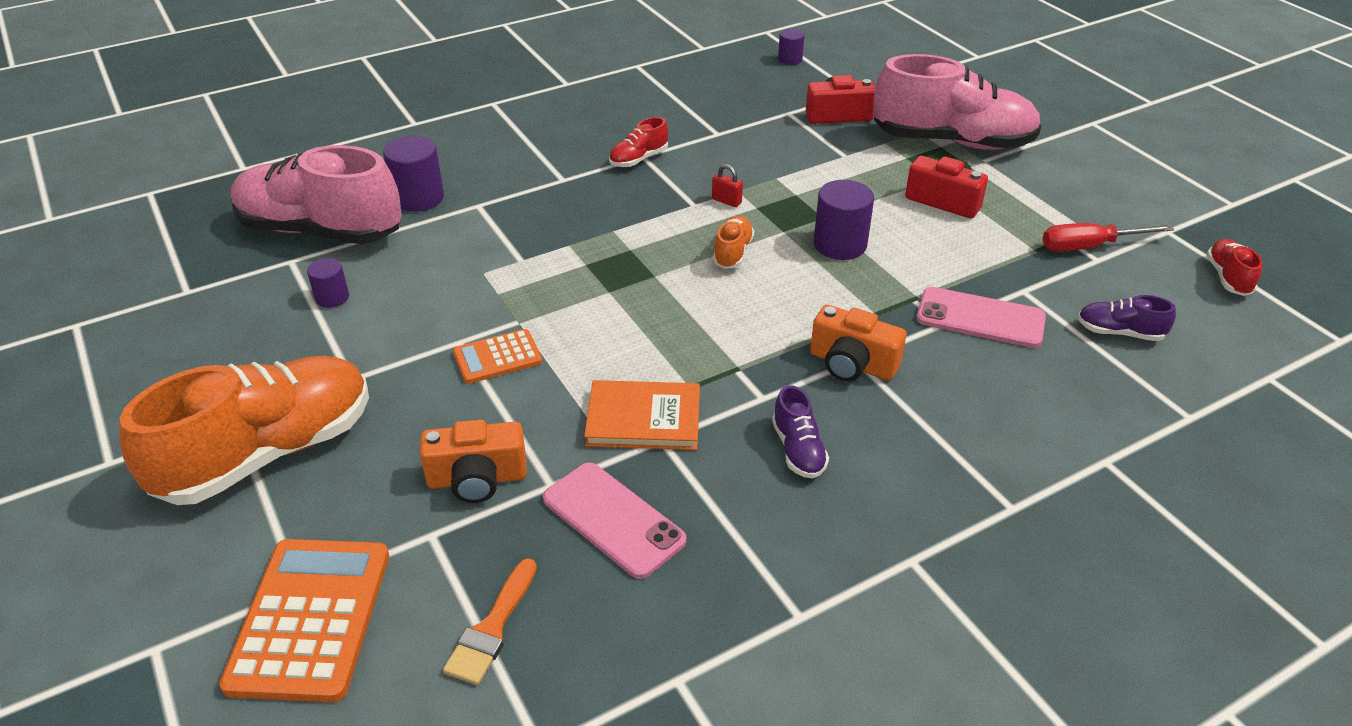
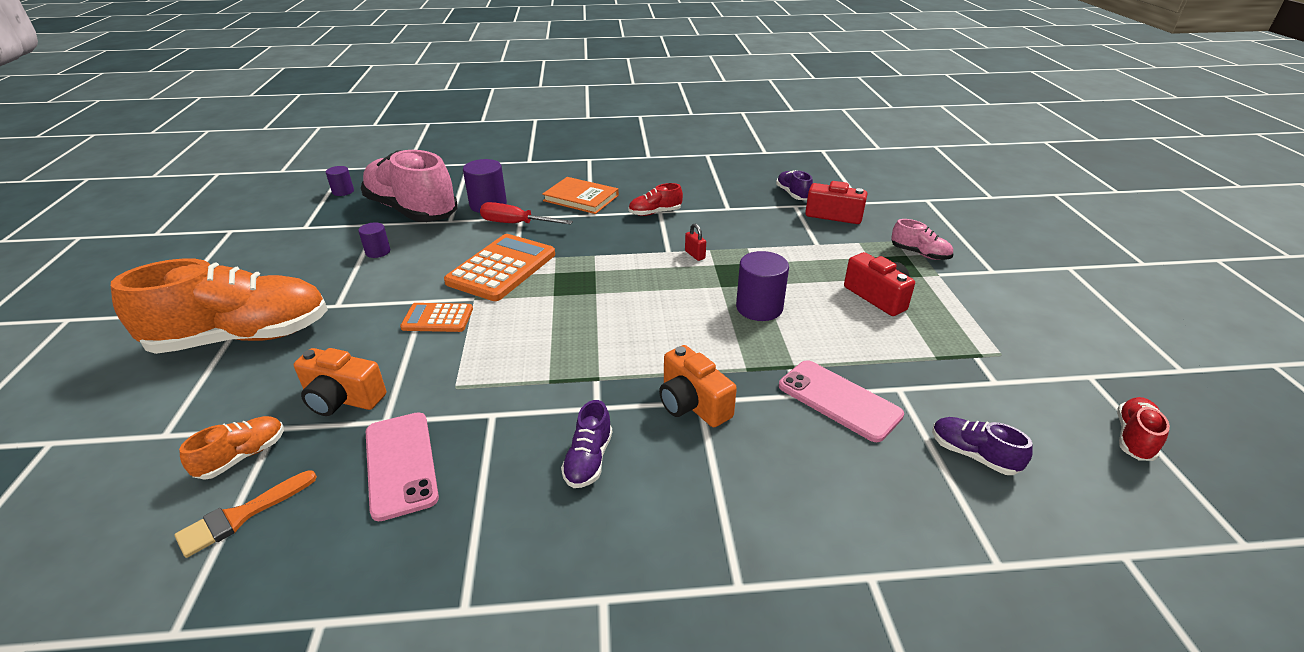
camera: 25 degrees right, 5 degrees down
(310, 619) = (147, 459): orange calculator -> orange calculator (502, 268)
(643, 419) = (493, 394): orange book -> orange book (581, 198)
(732, 252) = (668, 292): orange shoe -> orange shoe (243, 456)
(776, 98) = (793, 194): none -> purple shoe
(790, 59) = (826, 171): purple cylinder -> purple cylinder (343, 191)
(952, 141) = (919, 254): pink shoe -> pink shoe, size x0.42
(1089, 247) = (993, 368): red screwdriver -> red screwdriver (516, 224)

